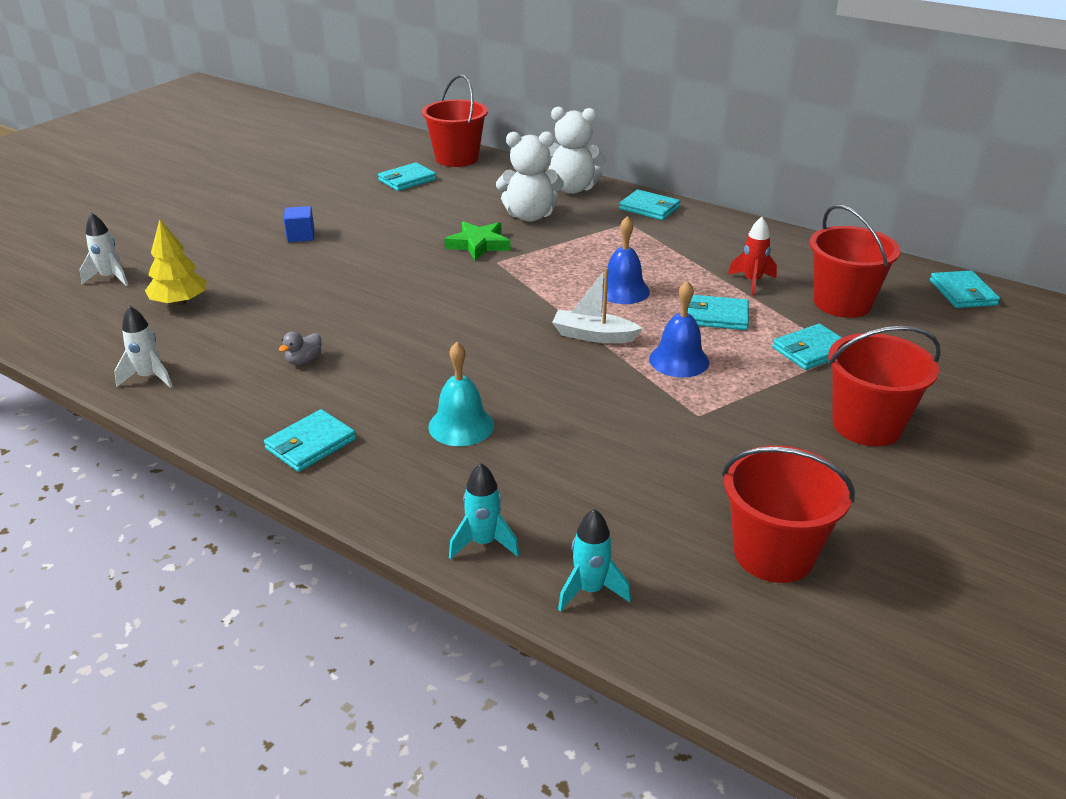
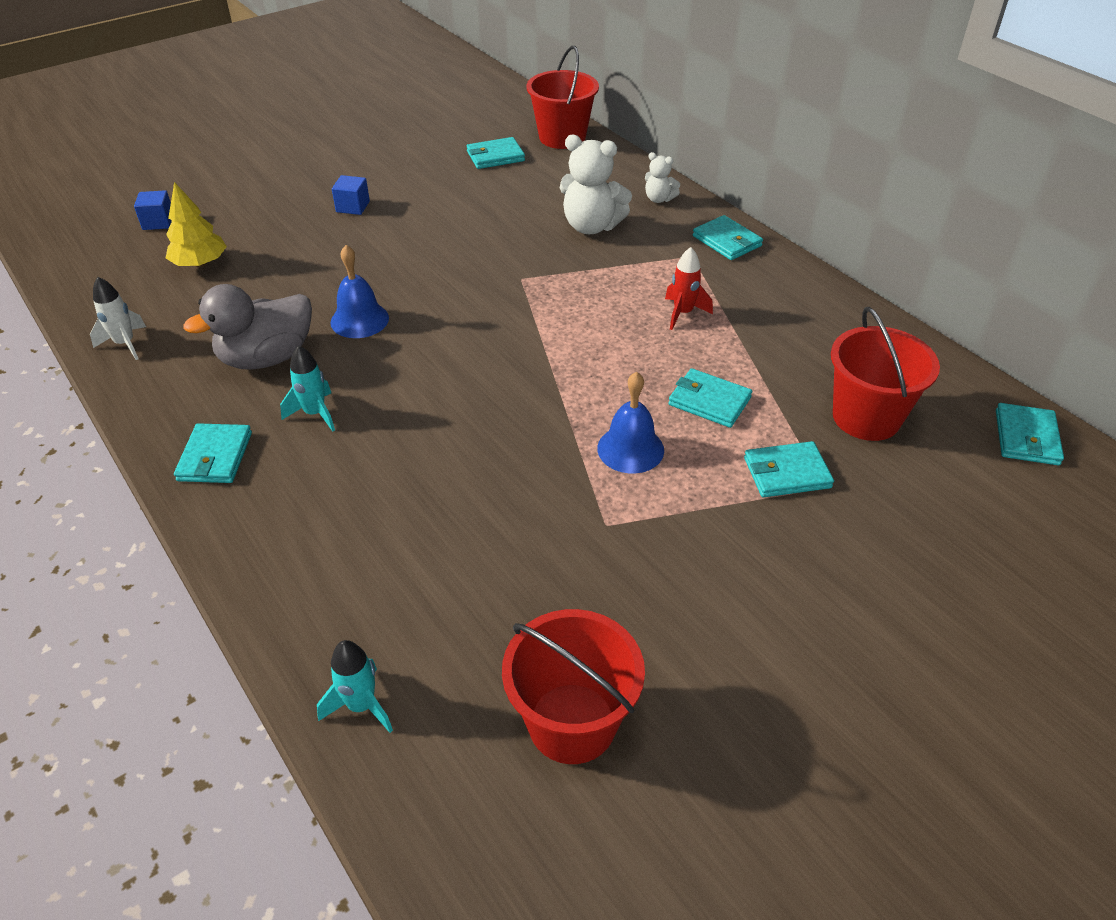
camera: 20 degrees right, 10 degrees up
(110, 278) = (158, 222): white rocket -> blue cube
(304, 361) = (267, 358): grey duck -> grey duck, size x2.43
(310, 444) = (215, 457): turquoise wallet -> turquoise wallet turned 60 degrees counterclockwise
(461, 426) = (362, 473): turquoise bell -> none
(478, 244) = (516, 253): green star -> none
(484, 543) = (298, 617): turquoise rocket -> turquoise rocket (315, 414)
(572, 189) = (659, 199): white teddy bear -> white teddy bear, size x0.53
(593, 336) = (561, 395): white boat -> none
(623, 290) = (628, 344): blue bell -> blue bell (359, 320)
(752, 282) = (779, 365): red rocket -> red rocket (683, 313)
(867, 425) = (784, 589): red bucket -> none

